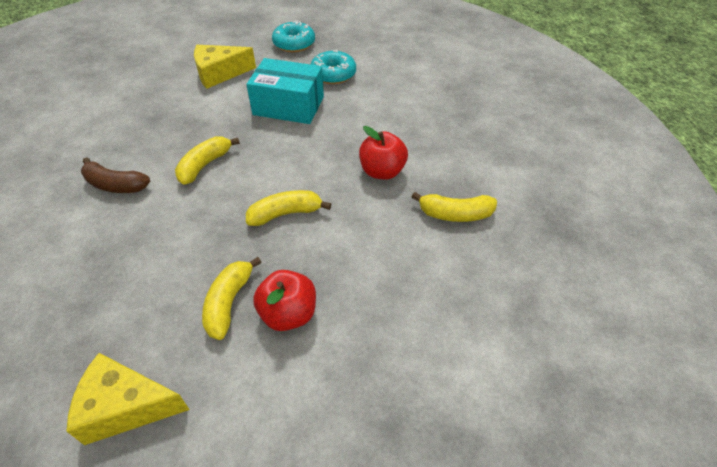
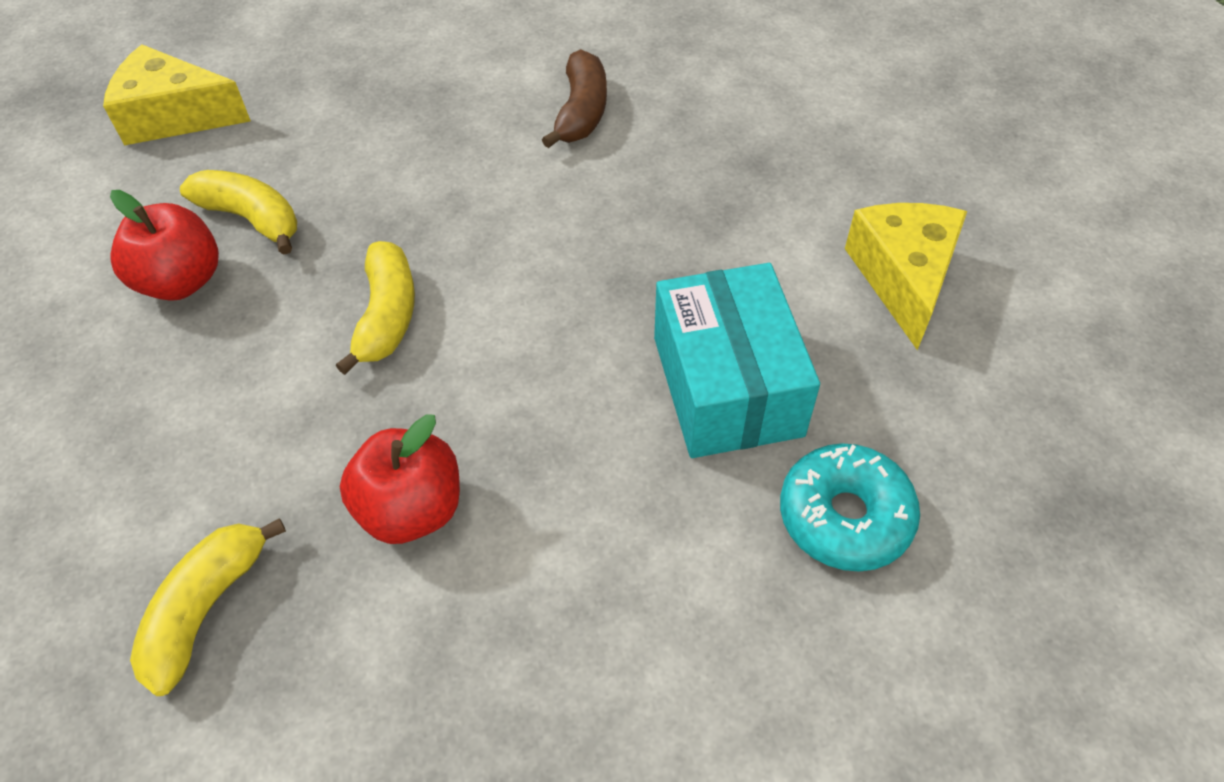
camera: 110 degrees right, 5 degrees up
(115, 185) = (581, 112): brown banana -> brown banana turned 150 degrees clockwise
(126, 406) = (175, 116): yellow cheese -> yellow cheese turned 105 degrees counterclockwise
(205, 165) = (578, 222): yellow banana -> none
(288, 106) = (727, 386): turquoise box -> turquoise box turned 45 degrees counterclockwise
(294, 44) = (1033, 458): turquoise donut -> none

